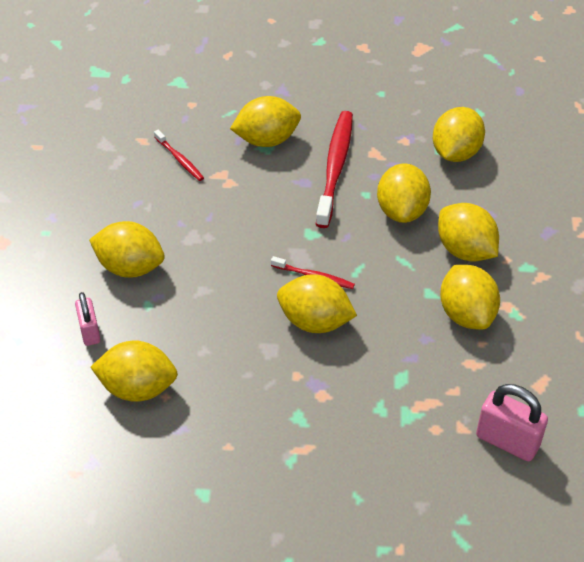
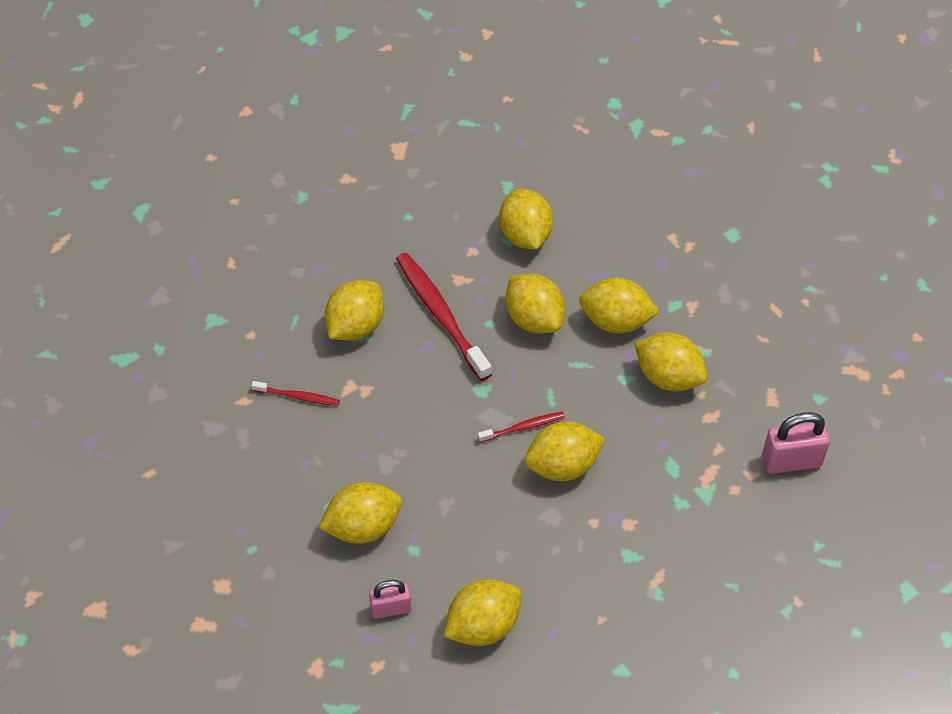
camera: 40 degrees left, 5 degrees up
(89, 331) = (391, 609): pink padlock -> pink padlock turned 45 degrees counterclockwise

